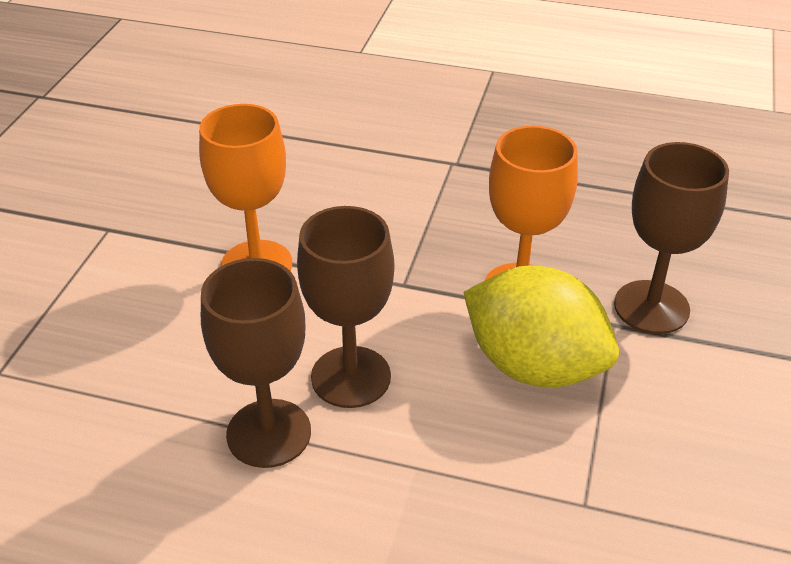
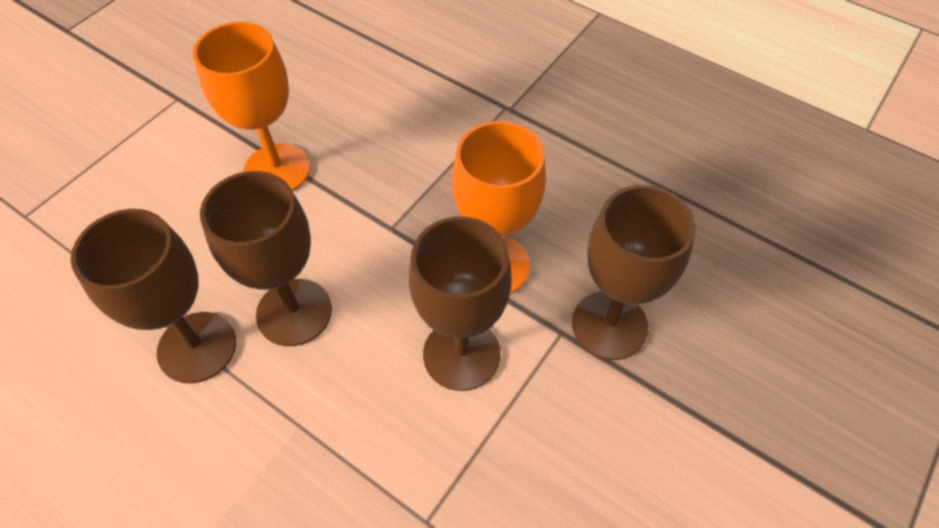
camera: 20 degrees right, 15 degrees up
(534, 366) = (461, 354): yellow lemon -> brown goblet

